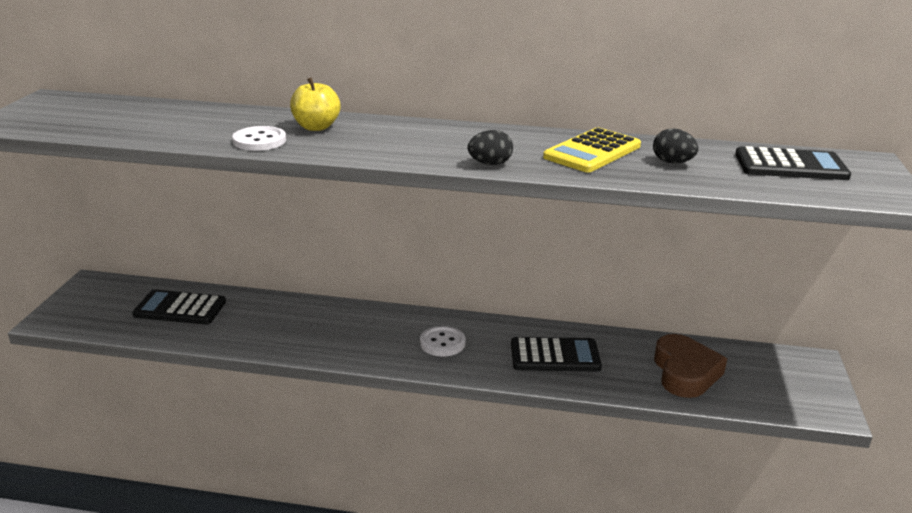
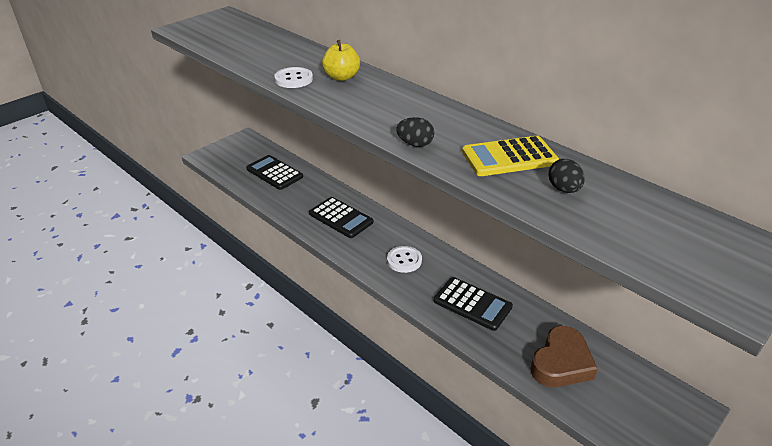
camera: 35 degrees right, 10 degrees up
(790, 166) = (674, 229): black calculator -> black calculator (341, 218)

